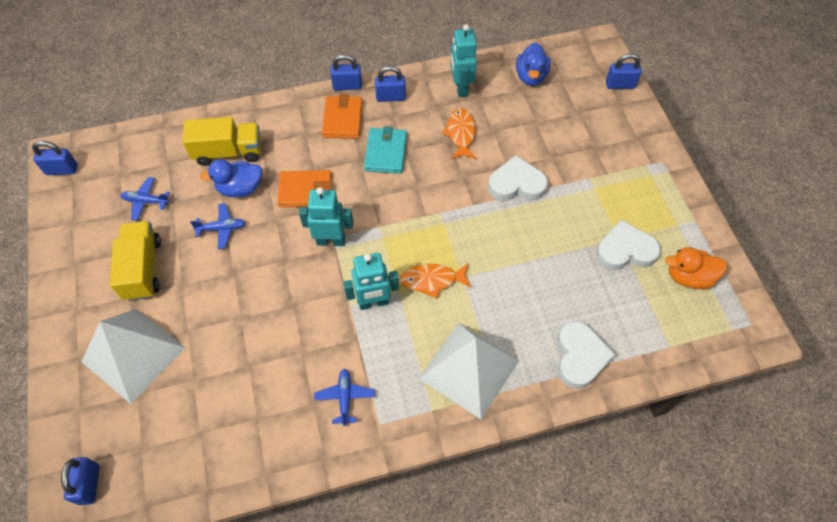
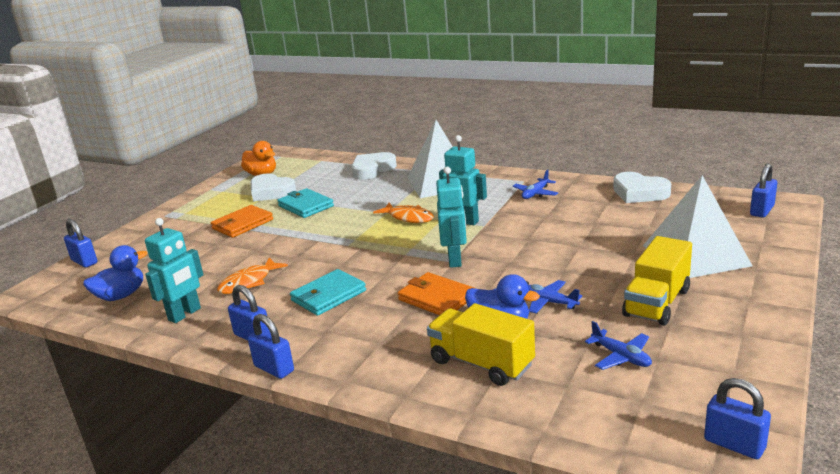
camera: 135 degrees left, 35 degrees down
(331, 241) = (455, 260): turquoise robot -> turquoise robot turned 135 degrees counterclockwise
(343, 119) = (325, 339): orange wallet -> orange wallet (242, 224)
(516, 184) = (270, 239): white heart -> white heart (639, 193)
(554, 246) = (306, 206): none -> turquoise wallet

